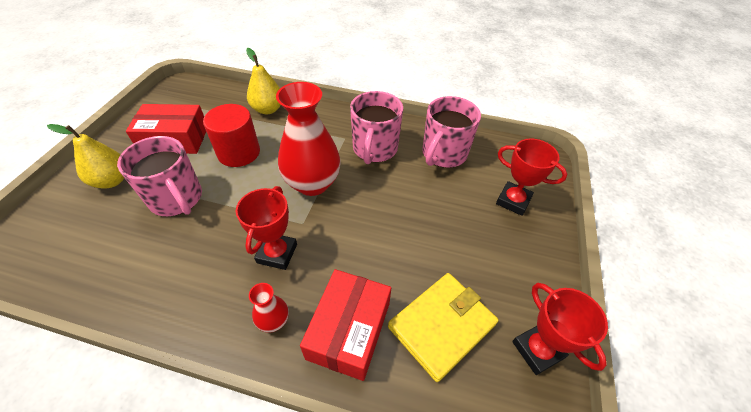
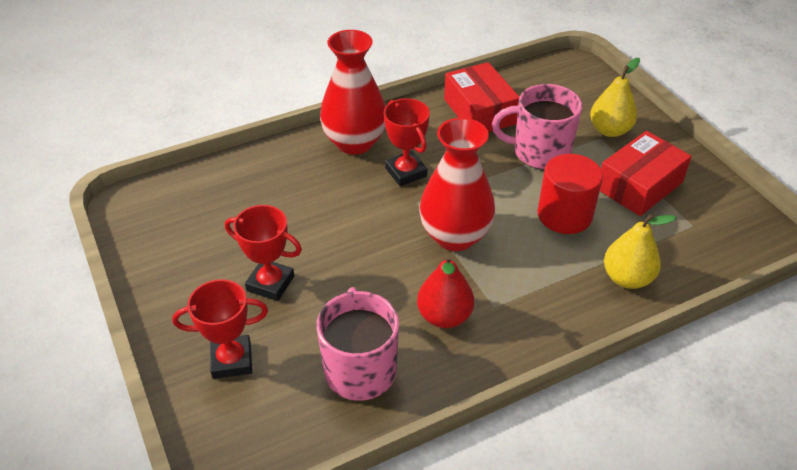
camera: 140 degrees right, 5 degrees down
(274, 320) = (355, 142): red vase -> red vase, size x2.22
(349, 330) = (298, 167): red box -> red box (479, 111)
(374, 149) = (444, 316): pink mug -> red pear
(442, 325) = (231, 208): yellow wallet -> none
(537, 350) = (146, 237): red trophy -> red trophy (270, 283)

